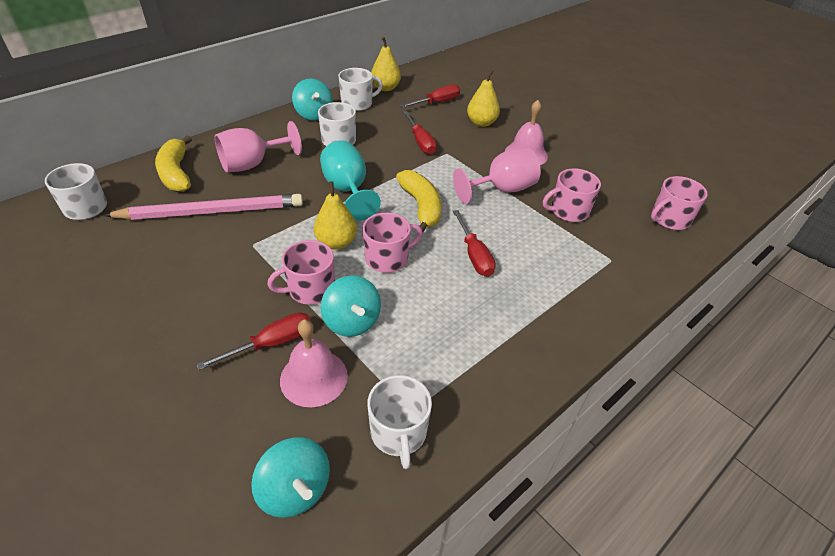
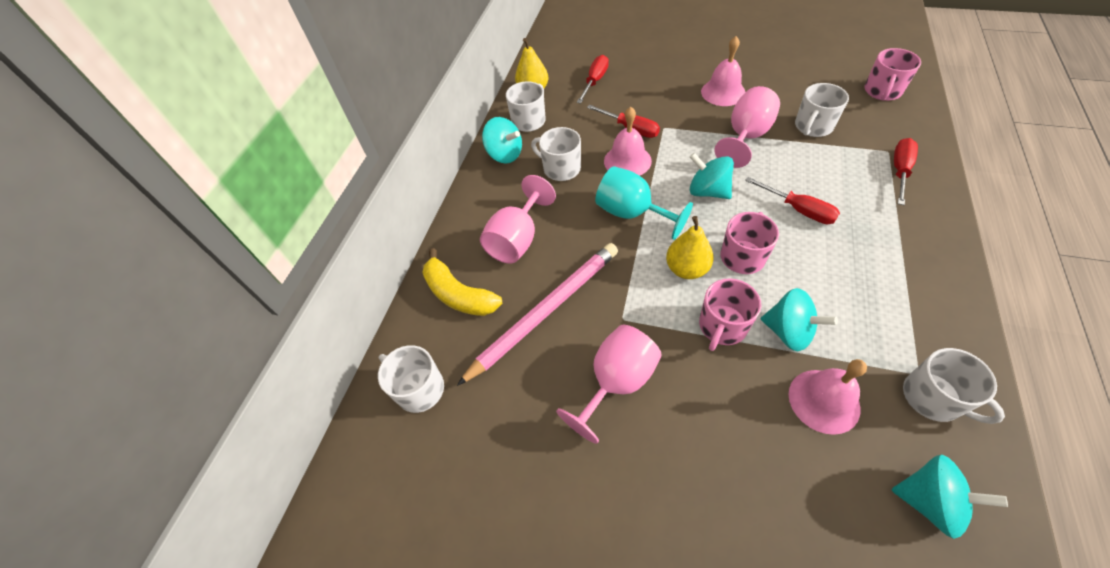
camera: 25 degrees left, 10 degrees up
(196, 276) = (616, 382): none -> pink goblet
(272, 343) = (757, 396): red screwdriver -> red screwdriver (899, 171)
(390, 159) = (627, 161): none -> pink bell
(421, 207) = (708, 191): yellow banana -> turquoise spinning top
(481, 123) = (654, 81): yellow pear -> none
(568, 211) = (813, 126): pink mug -> white mug

